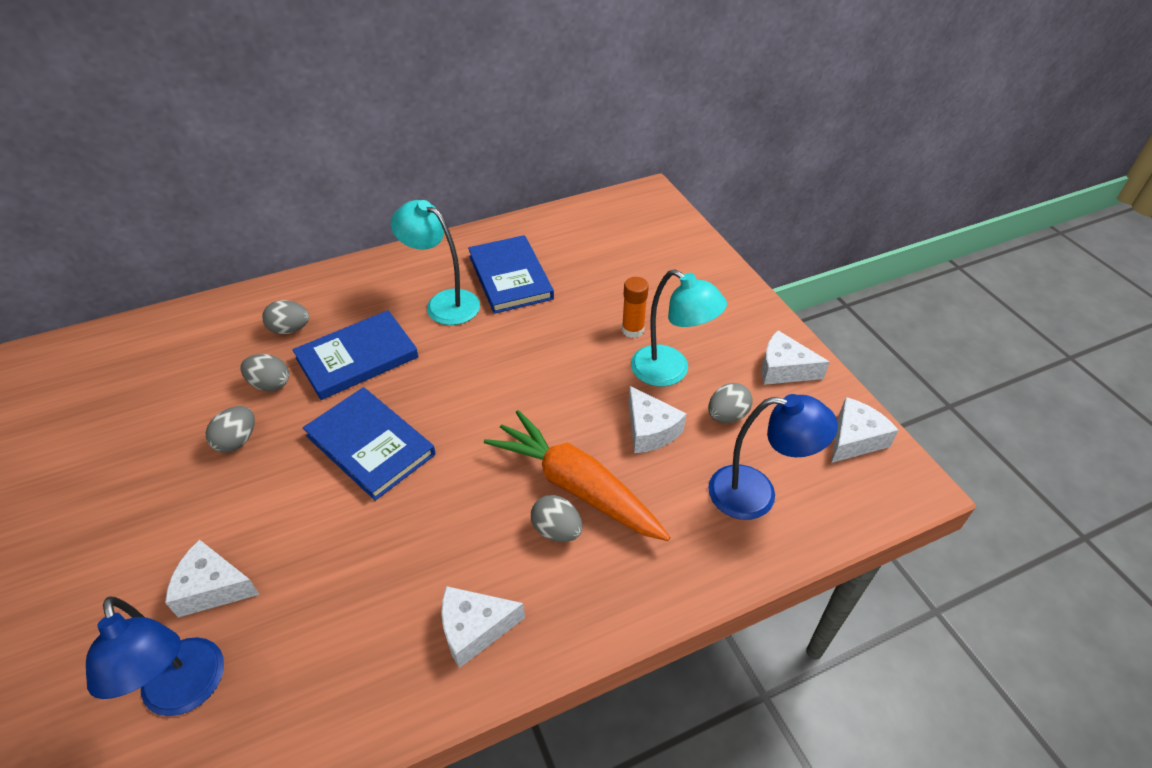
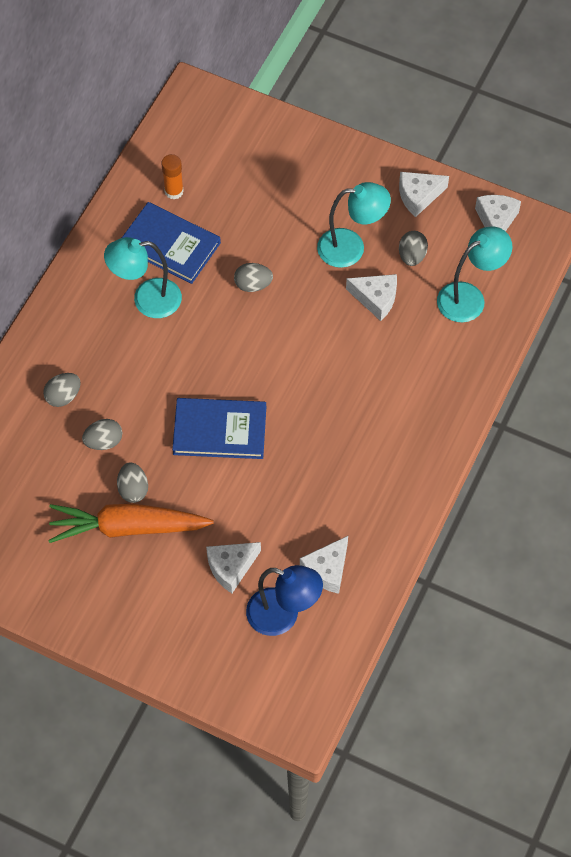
camera: 40 degrees left, 15 degrees up
(357, 358) = (138, 382): blue book -> none
(474, 629) = (391, 480): white cheese -> white cheese (327, 570)
(557, 530) = (382, 399): grey egg -> grey egg (253, 285)
(576, 486) = (368, 365): orange carrot -> orange carrot (128, 527)
(632, 330) = (298, 231): orange glue stick -> orange glue stick (174, 191)
(756, 494) = (469, 297): blue lamp -> turquoise lamp

